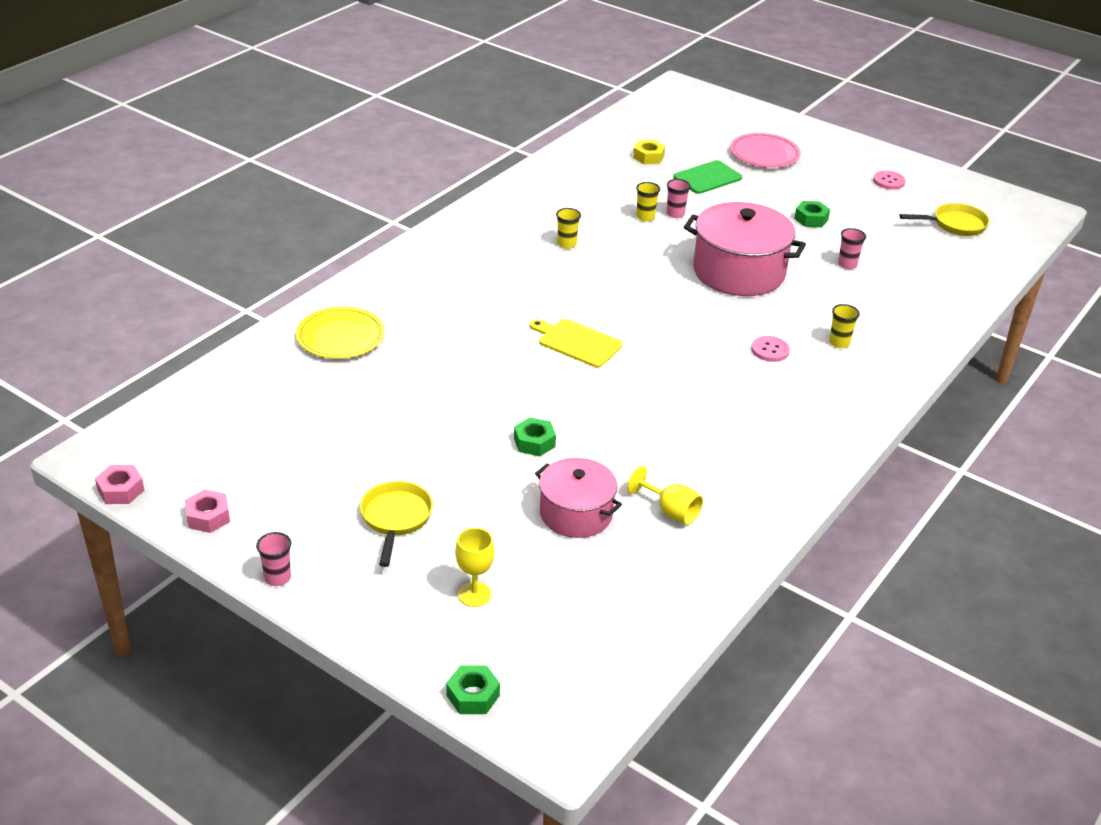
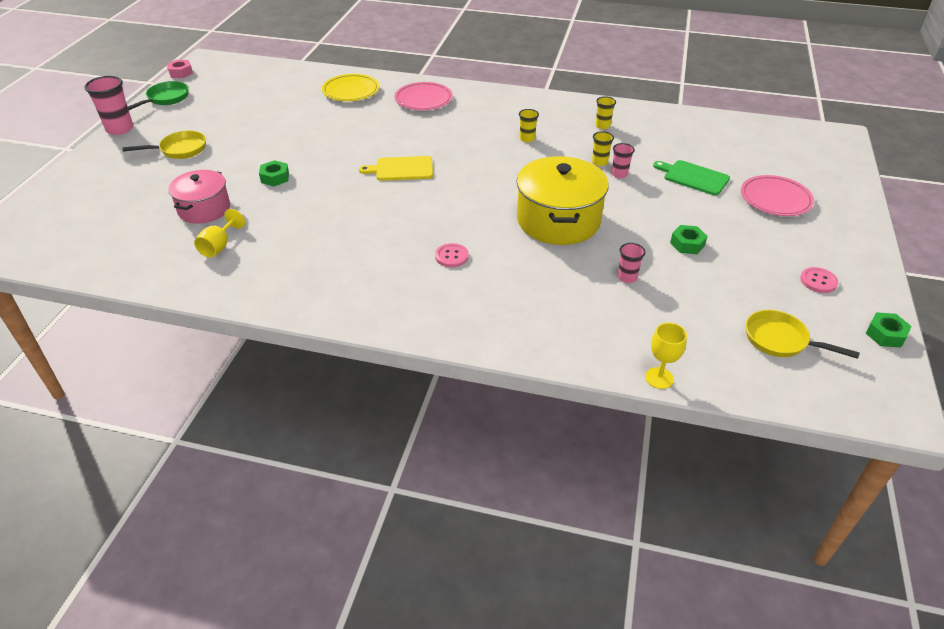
camera: 70 degrees right, 5 degrees up
(208, 517) = (166, 99): pink nut -> green pan
(277, 578) = (120, 129): pink cup -> pink cup, size x1.78
(415, 287) = (423, 100): none -> pink plate
(473, 695) = (27, 209): green nut -> green nut (885, 334)
(474, 594) = (116, 190): yellow goblet -> yellow goblet (659, 378)
(577, 342) = (401, 169): yellow cutting board -> yellow cutting board turned 105 degrees counterclockwise
(648, 157) = (696, 145): yellow nut -> none
(738, 272) = (558, 220): pink pot -> yellow pot
(839, 343) = (490, 292): yellow cup -> yellow cup (602, 126)
(955, 225) = (780, 340): yellow pan -> yellow pan turned 150 degrees clockwise

